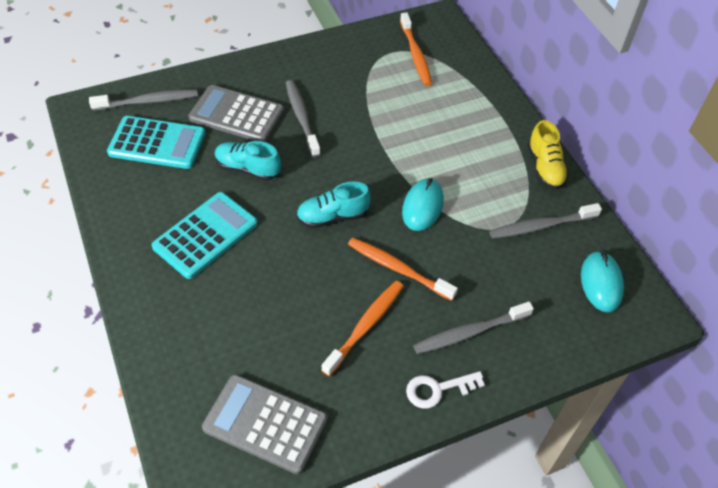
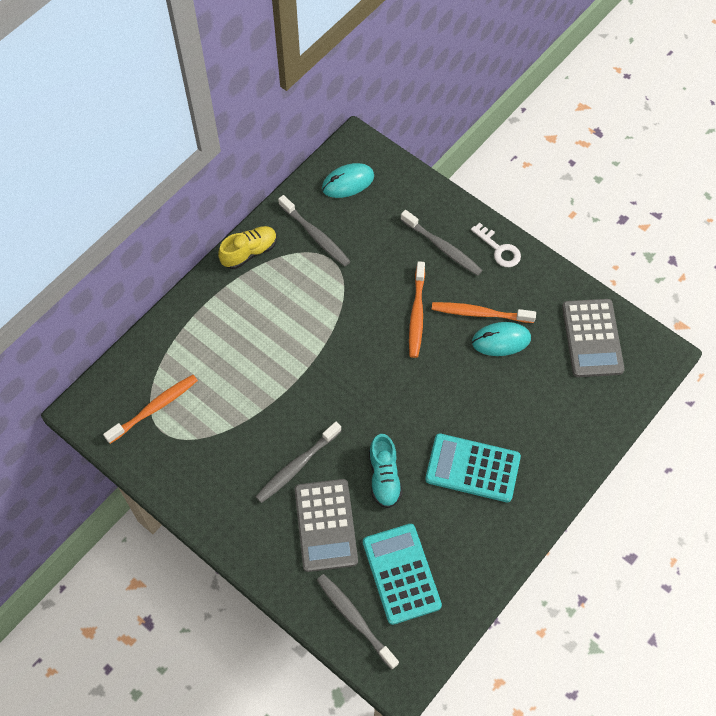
camera: 115 degrees left, 10 degrees up
(332, 216) = (395, 383): turquoise shoe -> none
(422, 206) = (345, 323): turquoise mouse -> turquoise mouse (501, 340)

